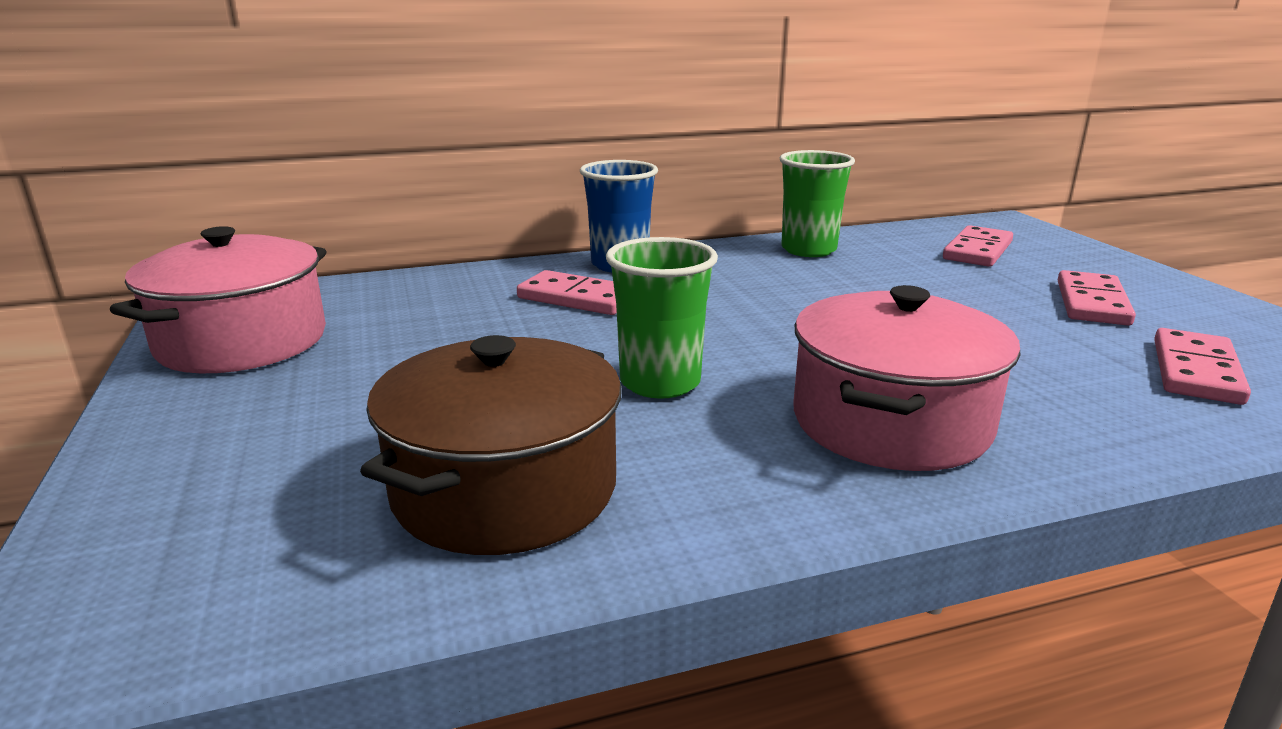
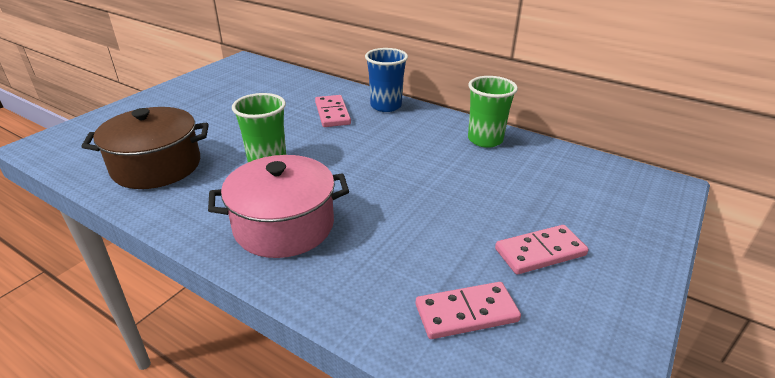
camera: 50 degrees right, 10 degrees up
(242, 341) = (219, 80): pink pot -> none
(978, 251) = (578, 189): pink domino -> none

